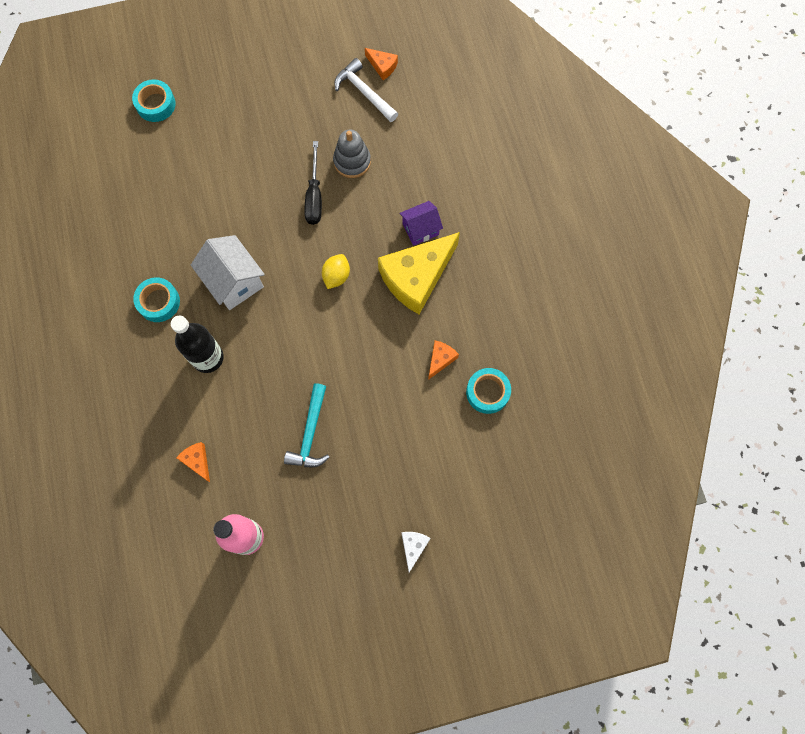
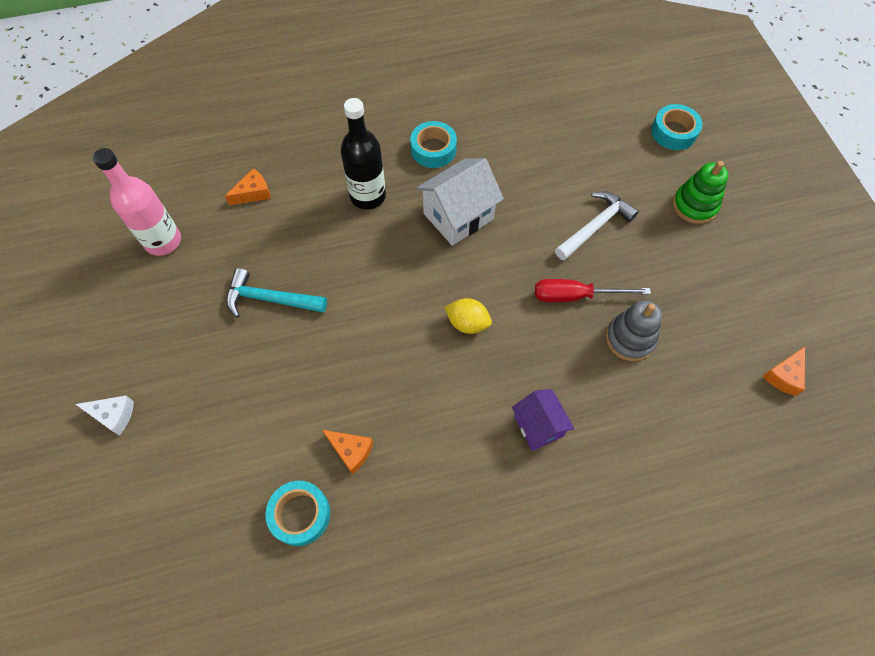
camera: 90 degrees right, 10 degrees down
(233, 100) = (694, 205): none -> green stacking toy
(314, 196) = (575, 296): black screwdriver -> red screwdriver
(364, 92) = (737, 352): white hammer -> white hammer (595, 226)
(416, 277) = (468, 420): yellow cheese -> none

